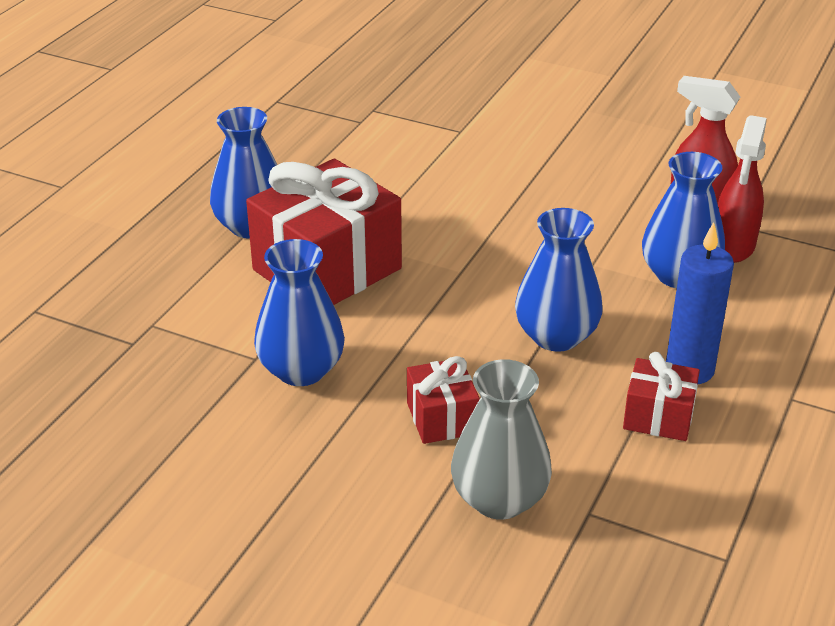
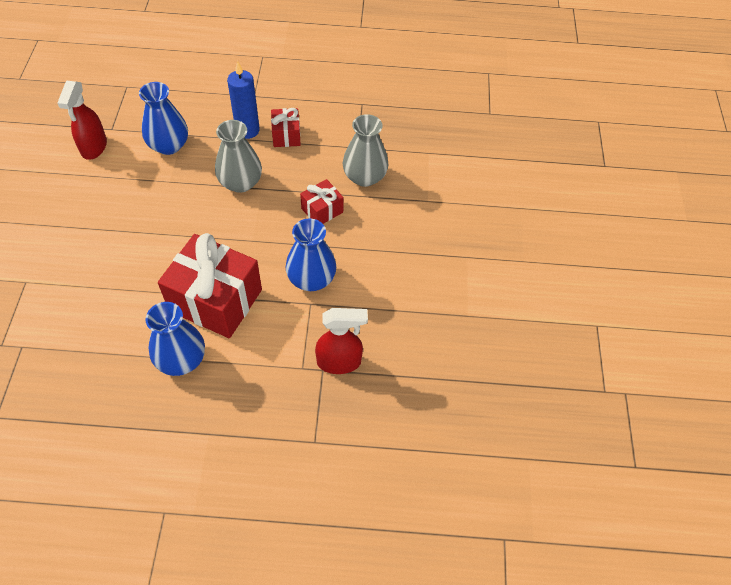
camera: 115 degrees left, 20 degrees up
(556, 336) = (240, 182): blue vase -> grey vase
(733, 247) = (134, 128): red spray bottle -> red spray bottle (339, 362)

